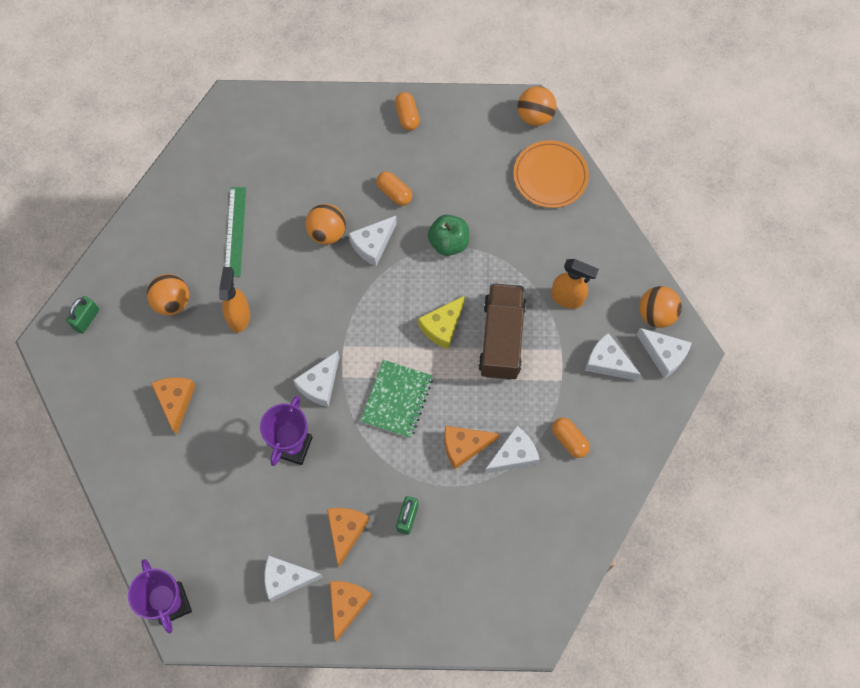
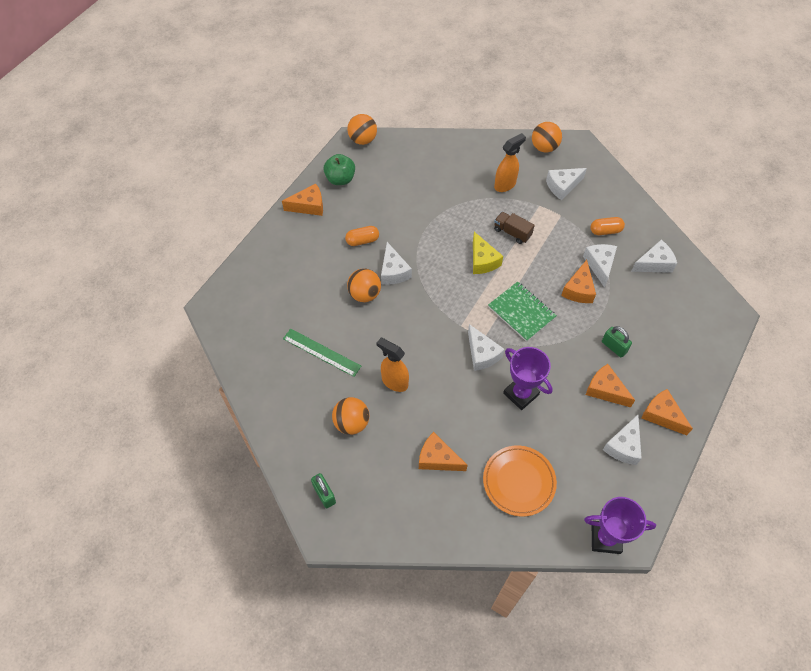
camera: 60 degrees left, 10 degrees down
(407, 116) = (309, 206): orange capsule -> orange cheese
(448, 243) = (422, 228): green apple -> green apple (340, 179)
(501, 339) = (512, 232): brown truck -> brown truck, size x0.53
(550, 176) = (412, 153): orange plate -> orange plate (519, 481)
(664, 355) = (574, 157): white cheese -> white cheese (654, 263)

